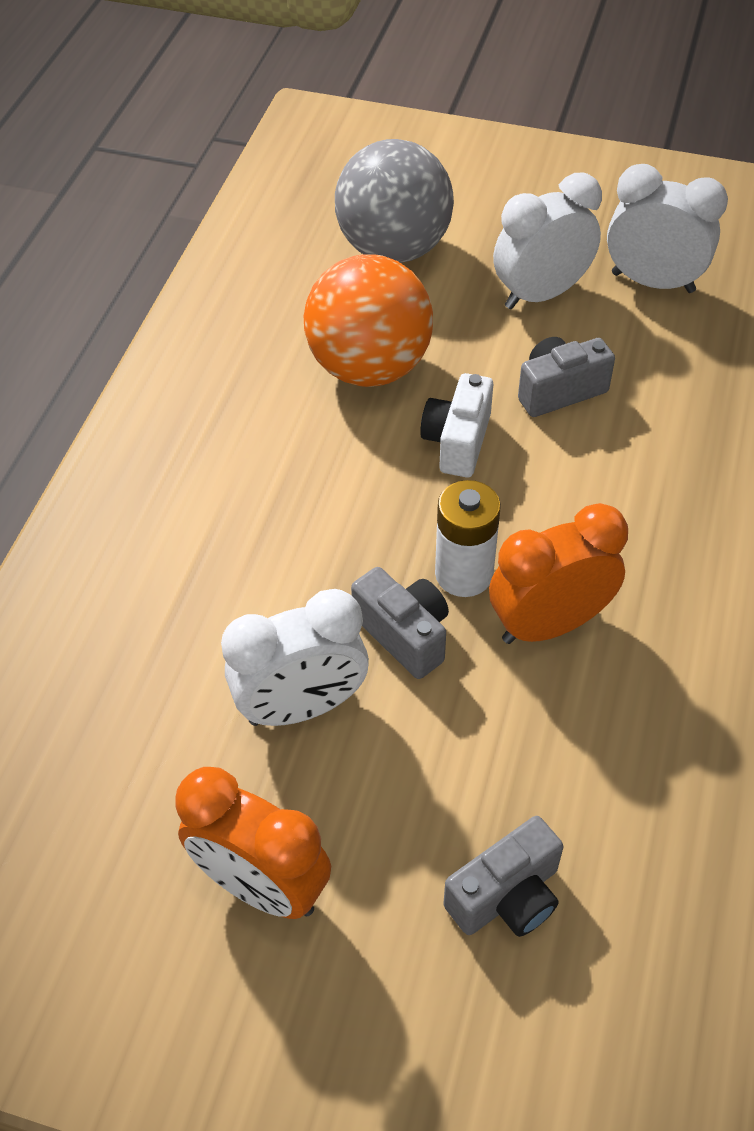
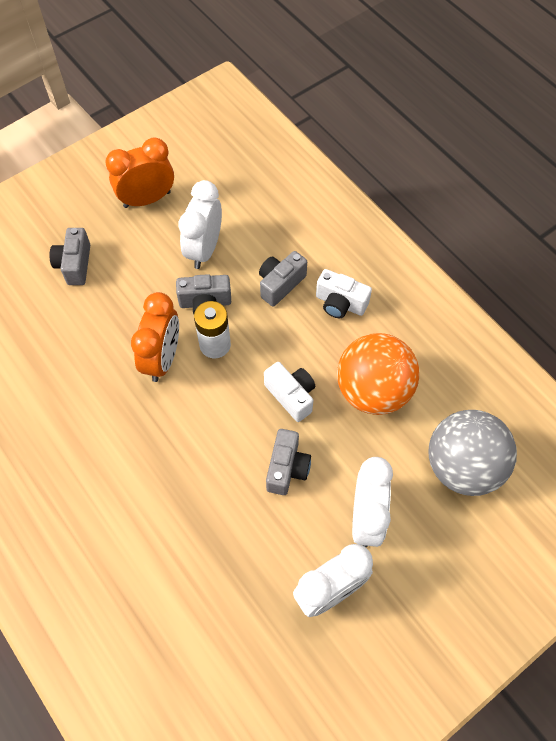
camera: 125 degrees right, 10 degrees up
(259, 470) = (340, 303): none -> white camera
(285, 559) = (280, 284): none -> grey camera

